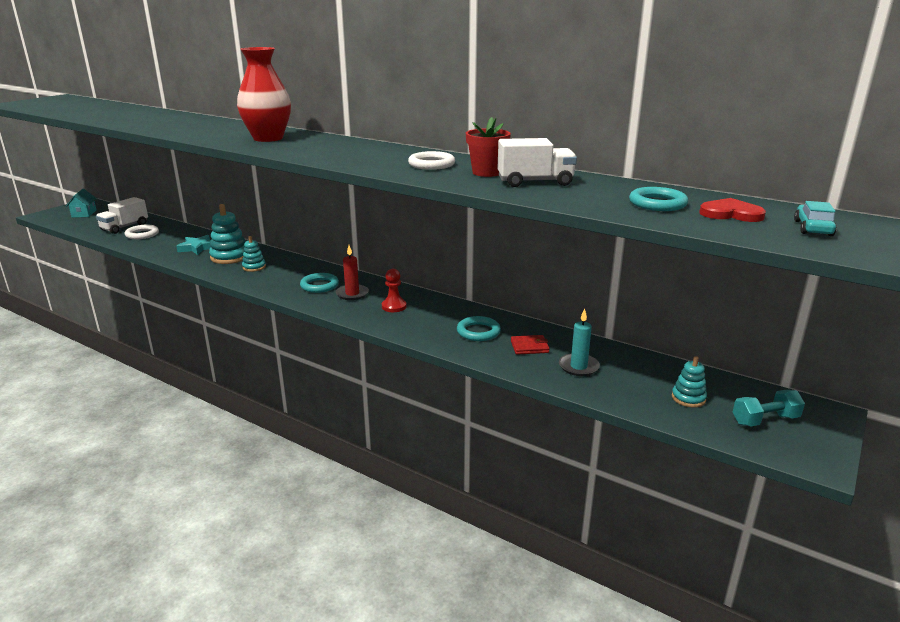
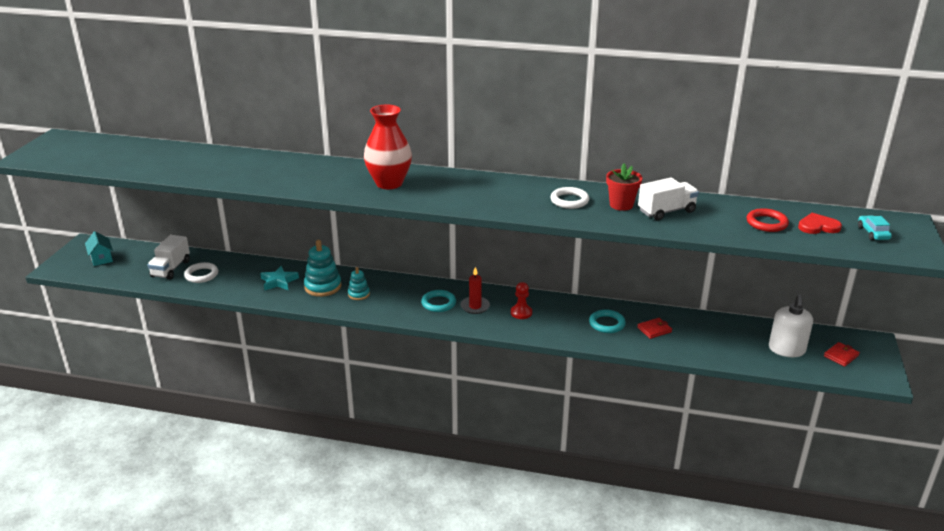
camera: 20 degrees left, 5 degrees up
(578, 367) = (700, 340): turquoise candle -> none
(657, 203) = (766, 223): turquoise ring -> red ring
(688, 398) = (786, 349): turquoise stacking toy -> white soap dispenser
(765, 420) = (841, 356): turquoise dumbbell -> red wallet

